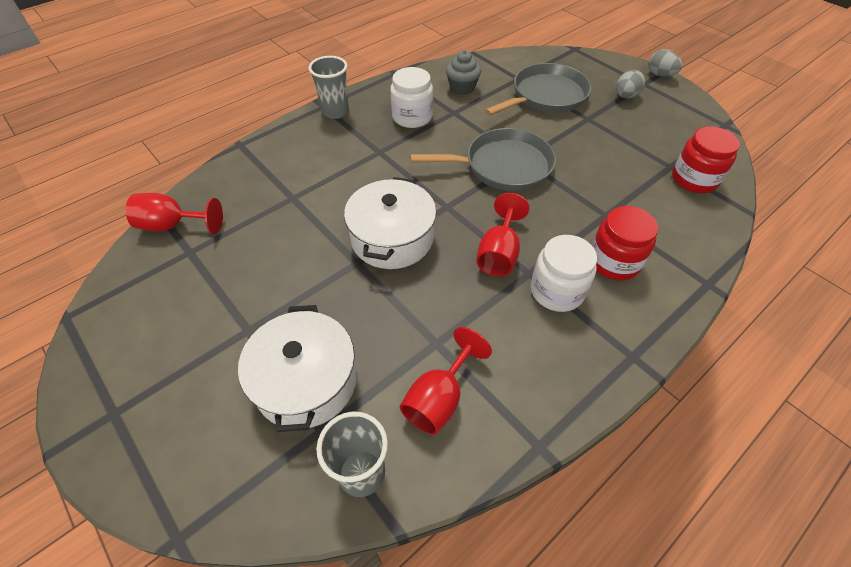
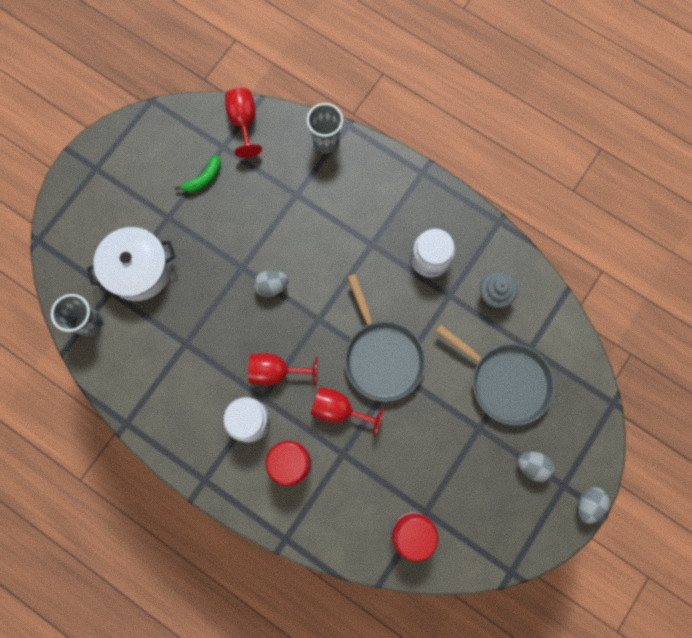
camera: 75 degrees right, 25 degrees up
(218, 279) = (203, 179): none -> green banana
(335, 112) = (417, 187): grey cup -> grey cup (326, 142)
(392, 238) = (271, 286): white pot -> grey egg
(439, 398) = (144, 355): red goblet -> red goblet (339, 409)

